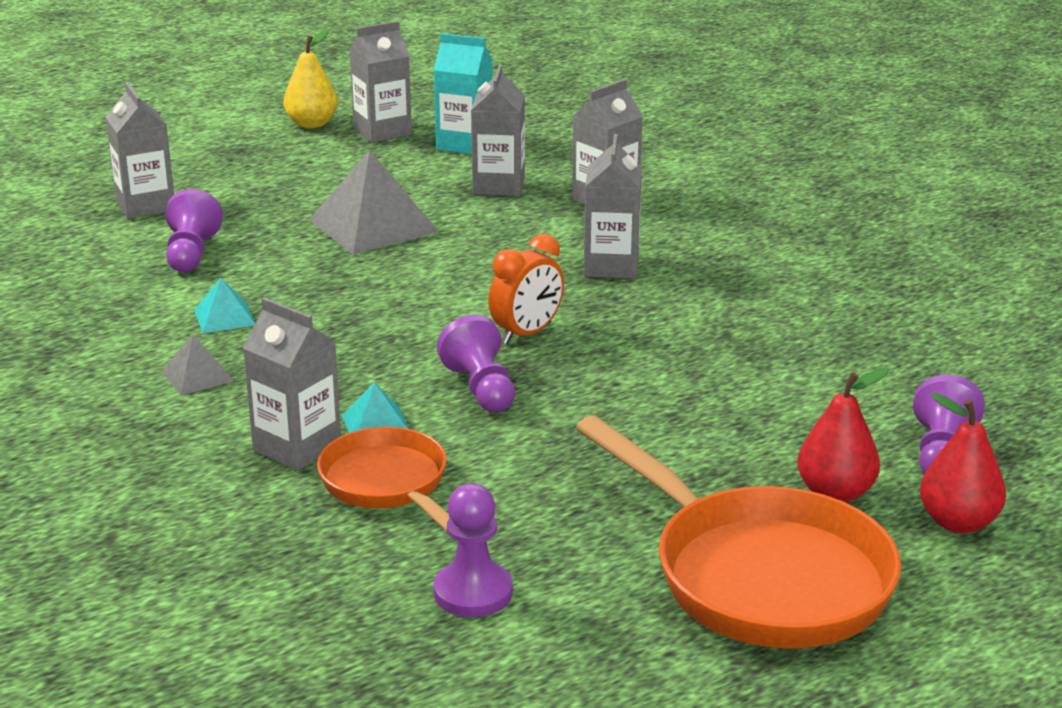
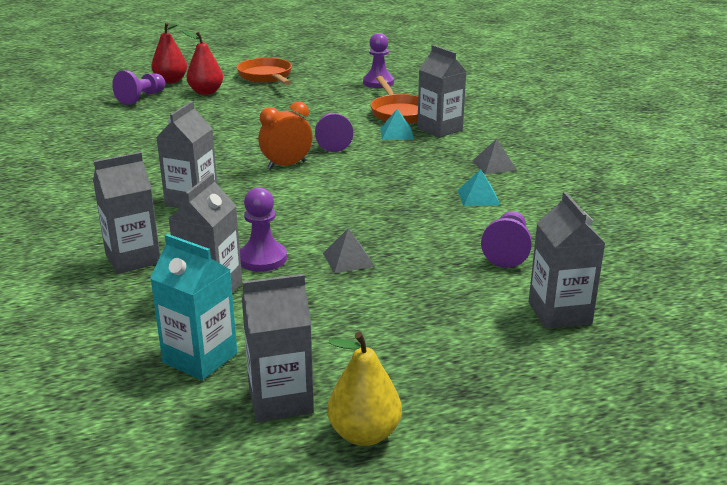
camera: 165 degrees left, 0 degrees up
(373, 225) = (348, 259): grey pyramid -> grey pyramid, size x0.49
(468, 215) = (262, 259): none -> purple pawn
(759, 575) = (266, 76): orange pan -> orange pan, size x0.59

